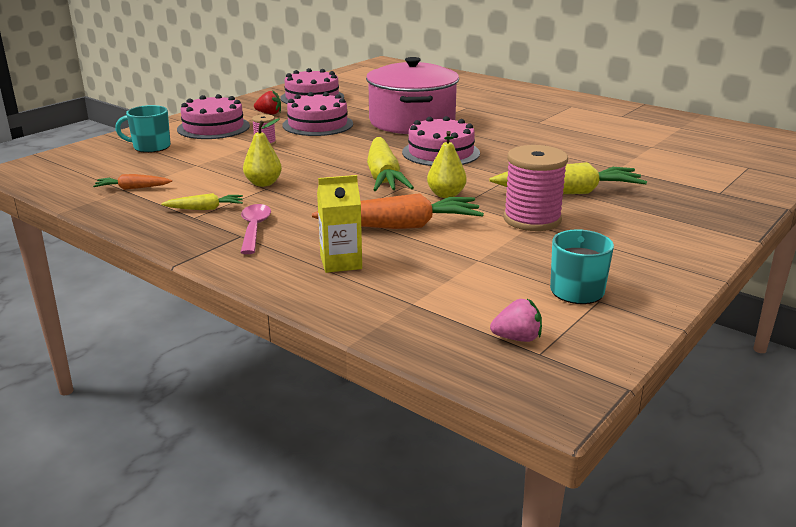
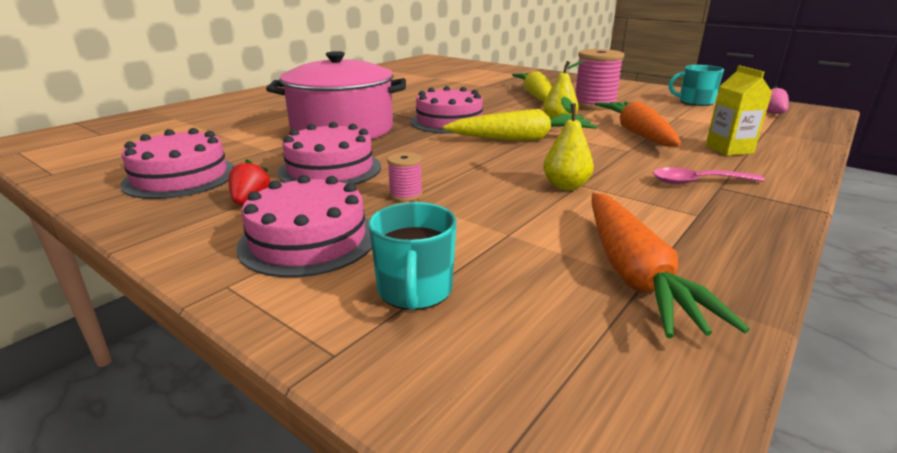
camera: 90 degrees left, 0 degrees up
(132, 188) = (634, 274): orange carrot -> orange carrot, size x2.01
(205, 209) = (667, 211): yellow carrot -> none

